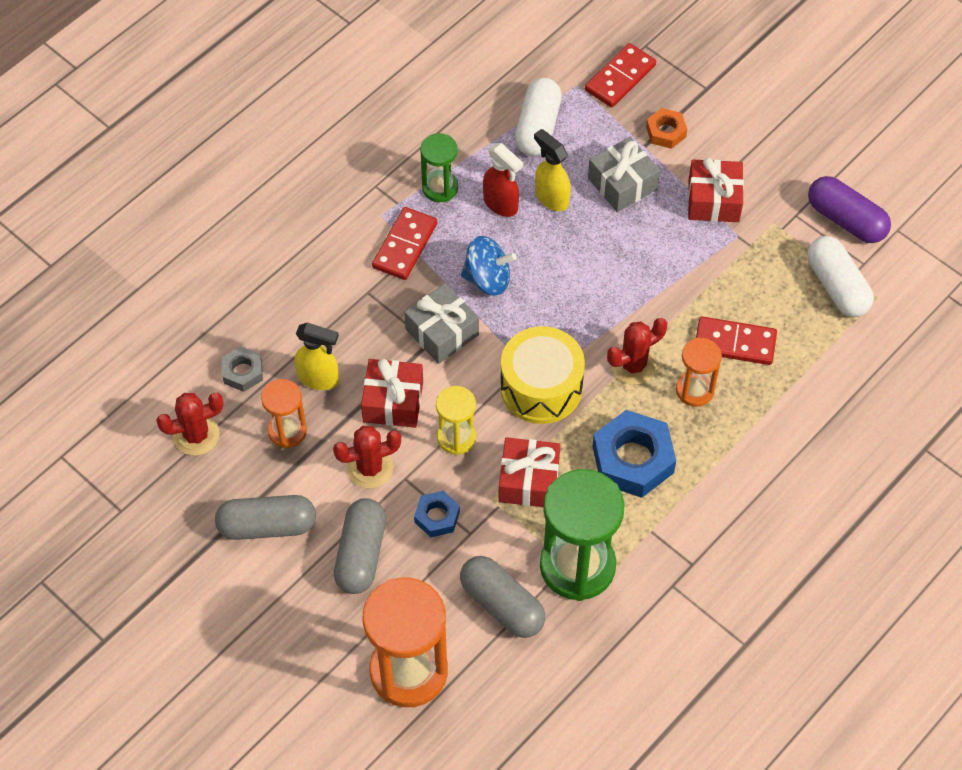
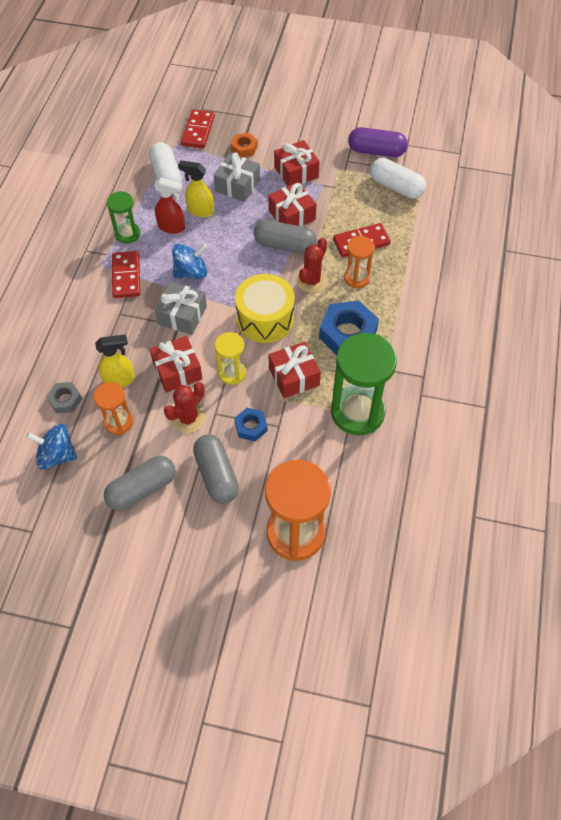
camera: 30 degrees left, 0 degrees up
(196, 435) = (57, 455): red cactus -> blue spinning top
(502, 604) = (327, 459): grey capsule -> grey capsule (285, 245)
(667, 260) = (292, 215): none -> red gift

